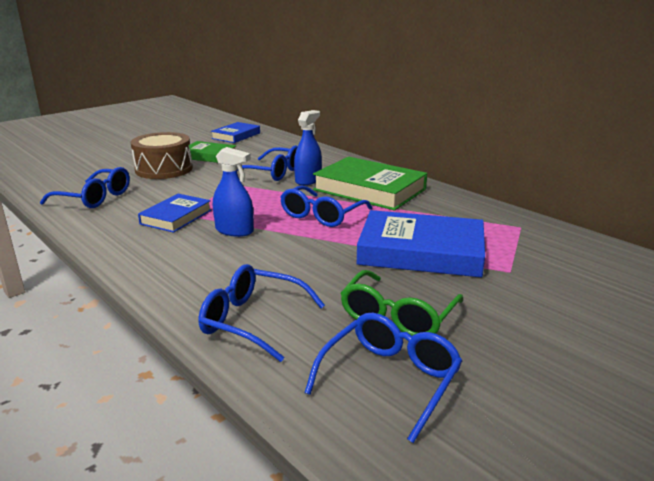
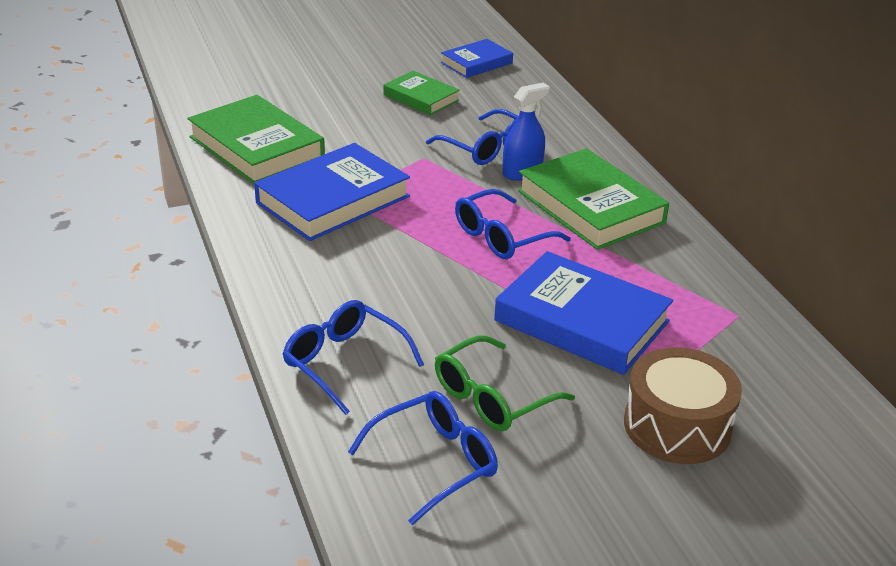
camera: 20 degrees right, 10 degrees up
(95, 198) = (256, 147): blue glasses -> green book
(164, 169) = (354, 112): brown drum -> brown drum (677, 426)
(176, 217) = (333, 200): blue book -> blue book, size x1.74
(234, 230) = (387, 236): blue spray bottle -> none

